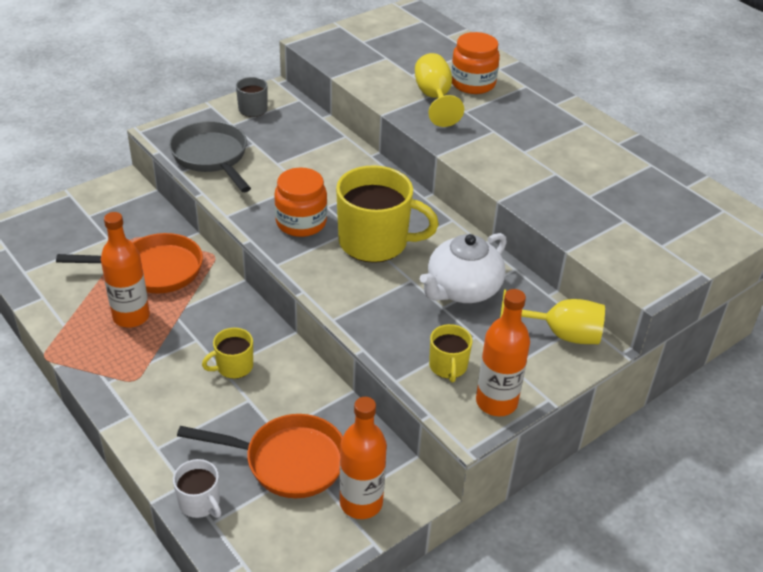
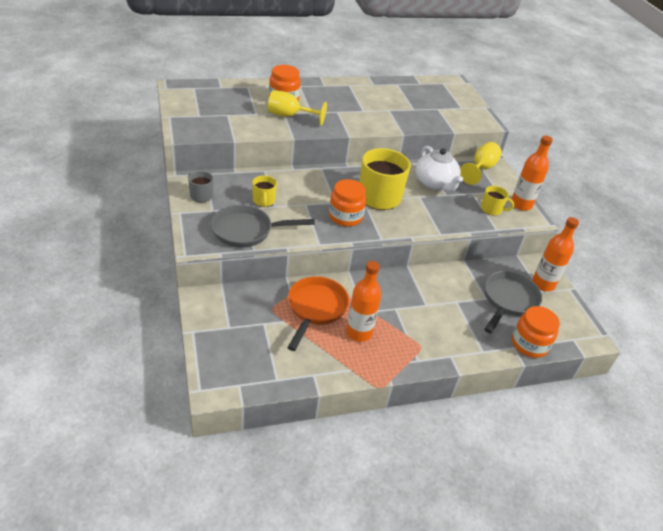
camera: 70 degrees left, 0 degrees up
(200, 502) = (529, 344): white mug -> orange jar
(233, 366) = (426, 299): yellow mug -> yellow mug (263, 201)
(288, 461) = (508, 301): orange pan -> grey pan

